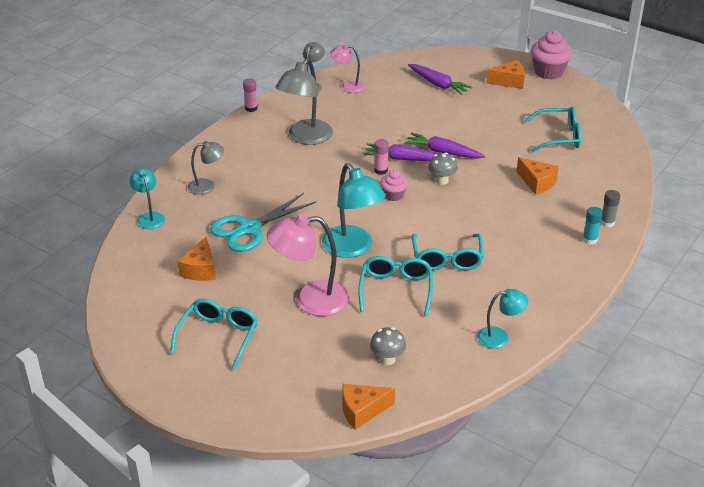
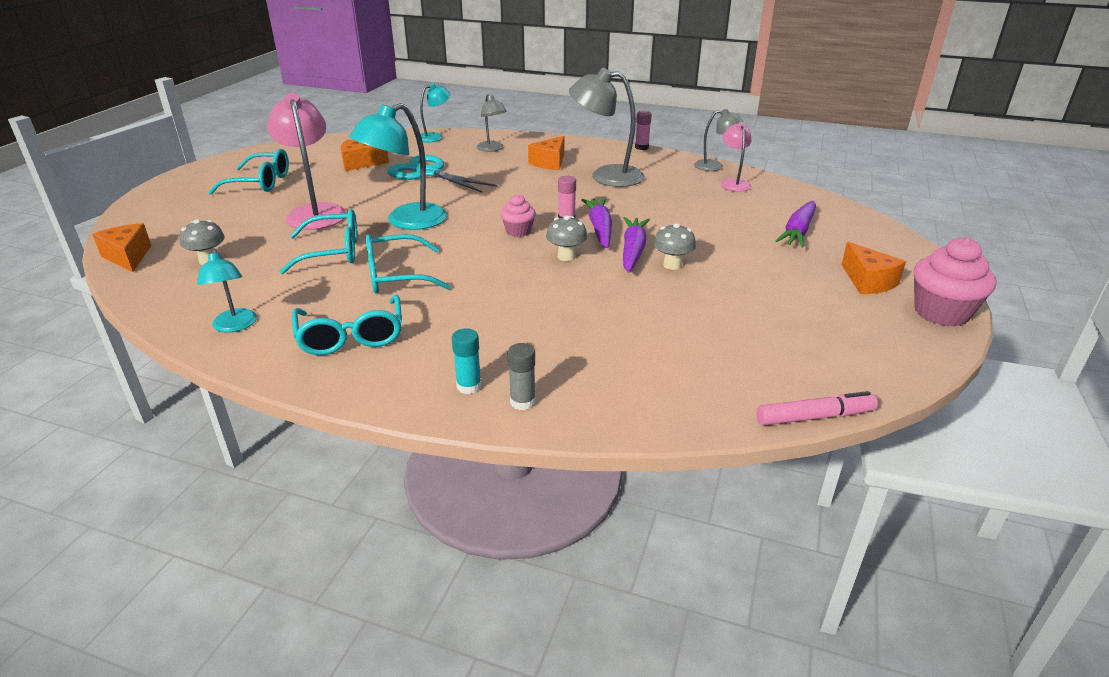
camera: 75 degrees right, 5 degrees down
(468, 141) = (672, 265): none -> grey mushroom
(537, 183) = (602, 327): orange cheese -> orange cheese (550, 162)
(558, 137) = (747, 336): turquoise glasses -> turquoise glasses (351, 336)
(632, 137) = (814, 417): none -> pink marker

